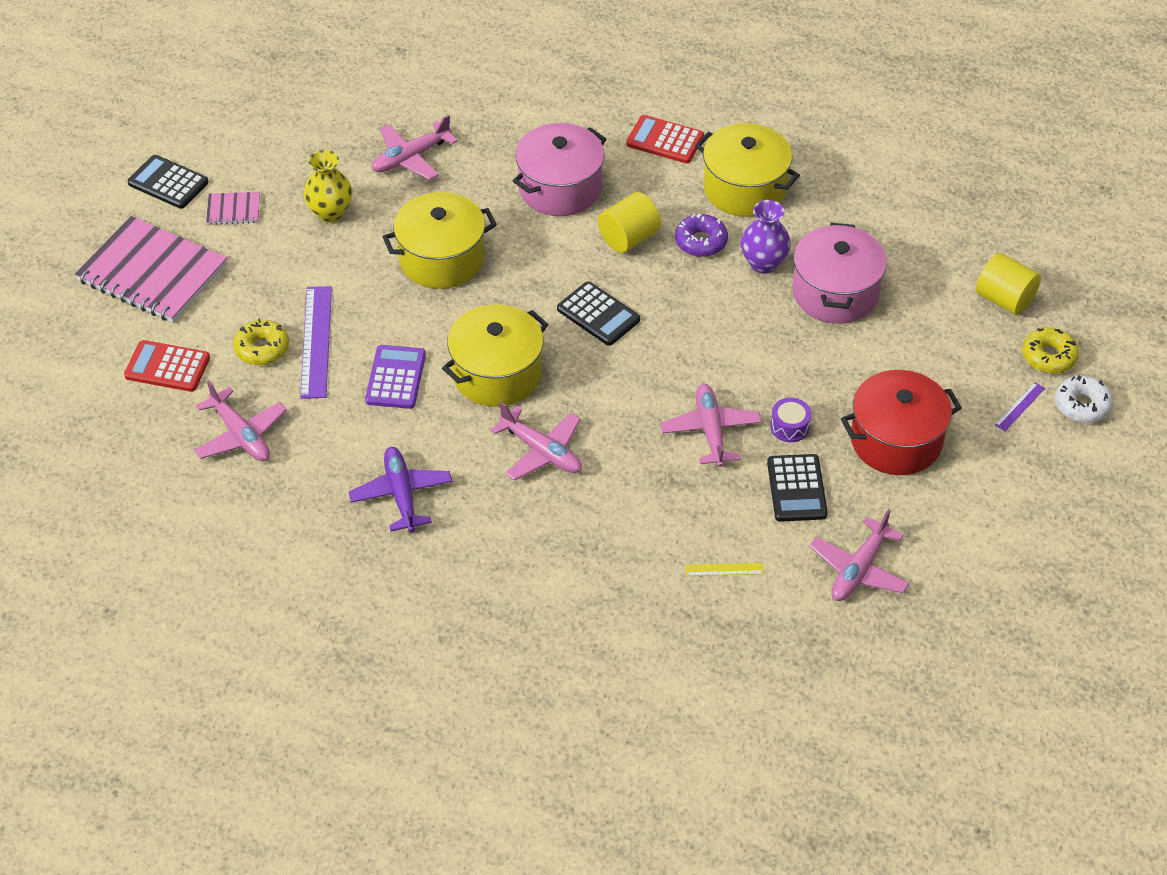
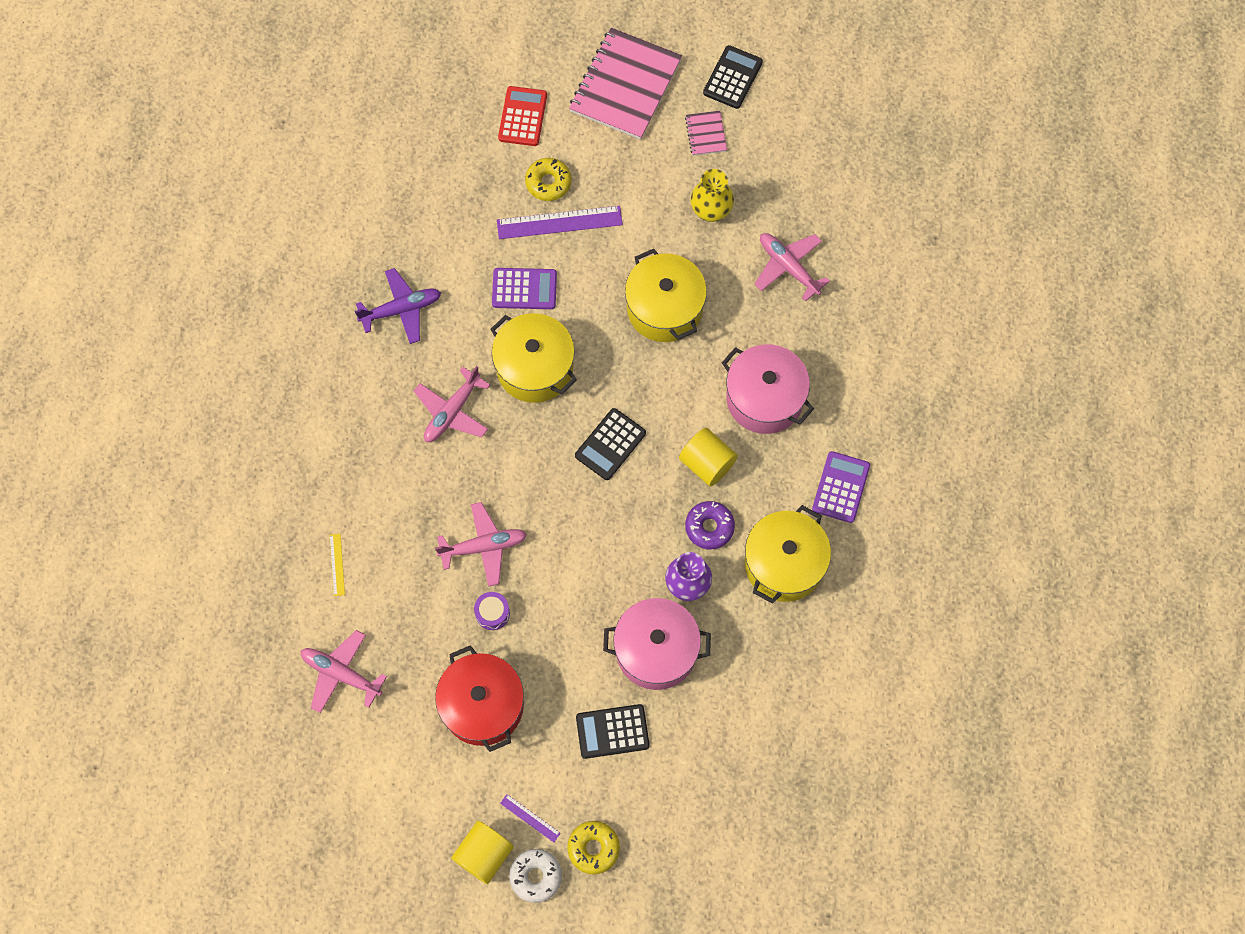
camera: 85 degrees right, 20 degrees up
(241, 435) = (455, 183): pink plane -> none
(665, 140) = (841, 487): red calculator -> purple calculator
(796, 489) = (424, 621): black calculator -> black calculator (612, 731)
(1004, 299) = (663, 809): yellow cylinder -> yellow cylinder (484, 854)

